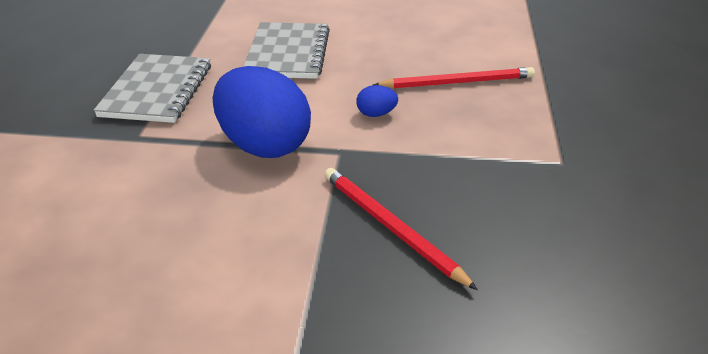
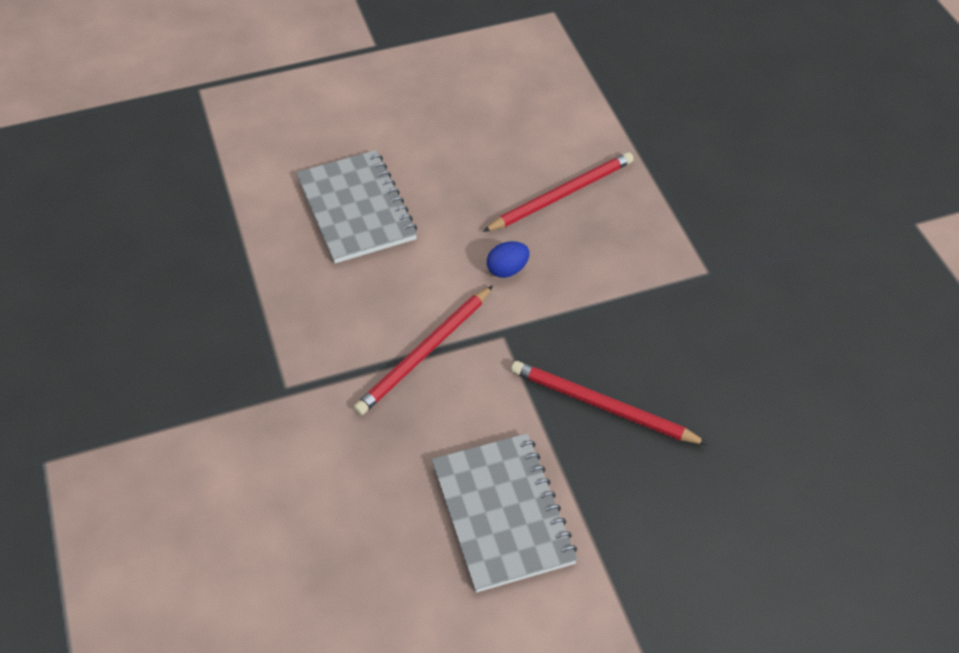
camera: 25 degrees left, 15 degrees up
(157, 91) = (254, 318): grey notebook -> grey notebook (503, 513)
(264, 145) = (424, 353): blue egg -> red pencil

